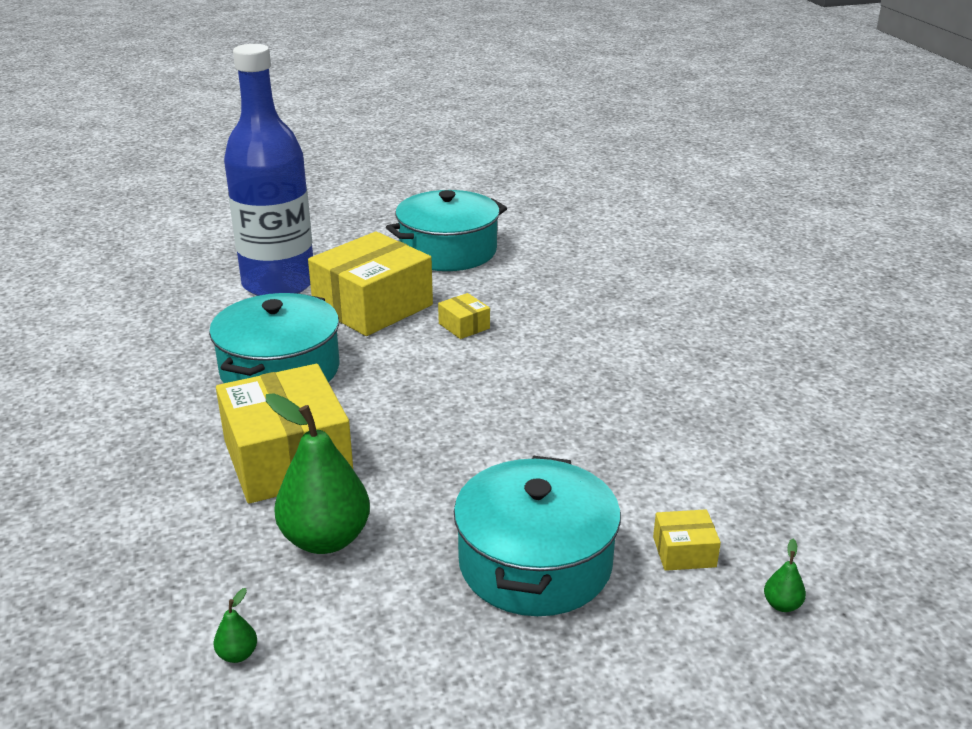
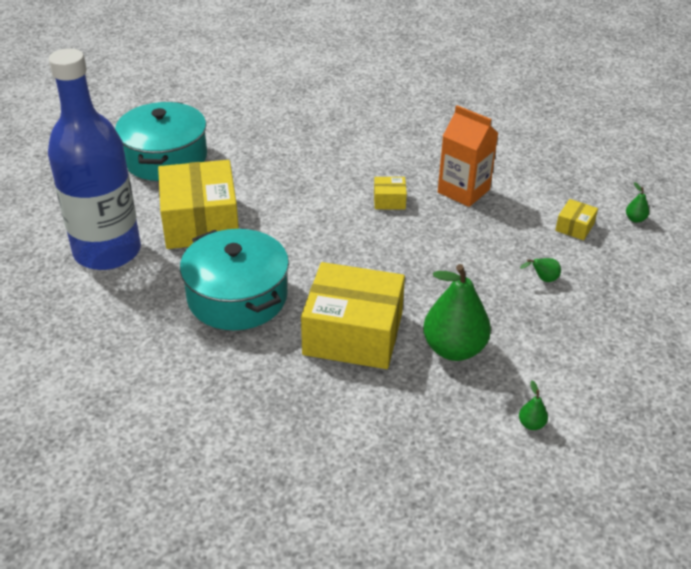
camera: 55 degrees left, 10 degrees up
(464, 326) = (276, 196): yellow box -> yellow box (389, 200)
(535, 563) = (542, 279): turquoise pot -> green pear
(637, 434) = (463, 191): none -> orange carton

